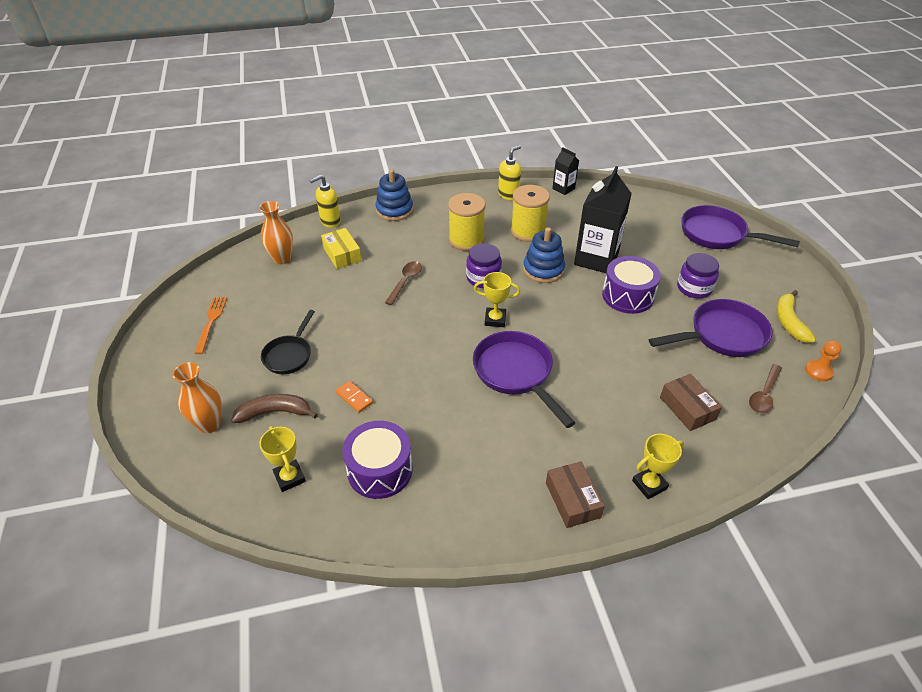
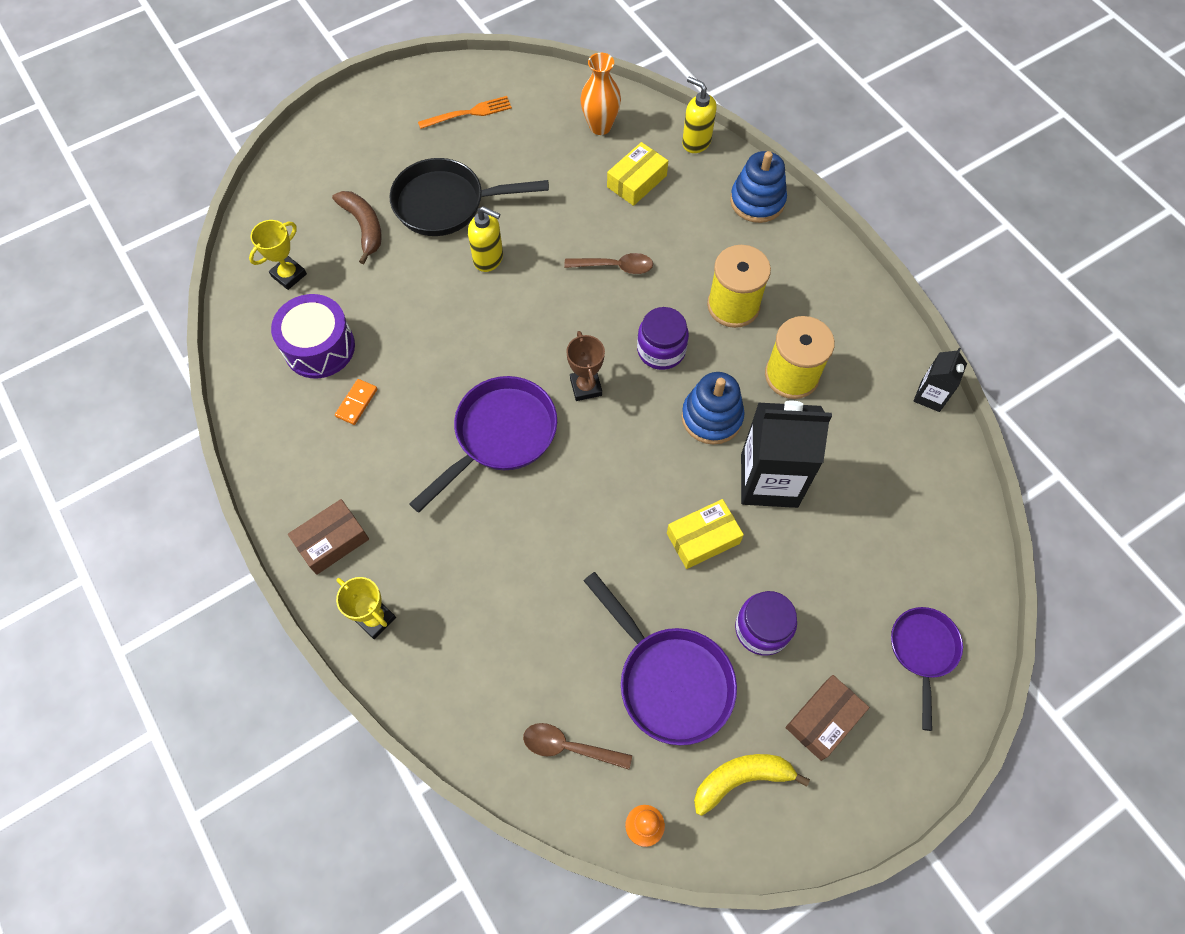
camera: 70 degrees right, 20 degrees up
(209, 424) = (332, 181): orange vase -> none
(289, 355) = (447, 204): black pan -> black pan, size x1.59
(354, 398) = (406, 288): orange domino -> orange domino (356, 403)
(495, 319) = (586, 387): yellow trophy -> brown trophy
(508, 195) = (871, 326): yellow soap dispenser -> yellow soap dispenser (489, 259)
(628, 296) = (703, 538): purple drum -> yellow box
(687, 408) = (509, 647): brown box -> brown box (823, 719)
(717, 235) = (922, 651): purple pan -> purple pan, size x0.63

